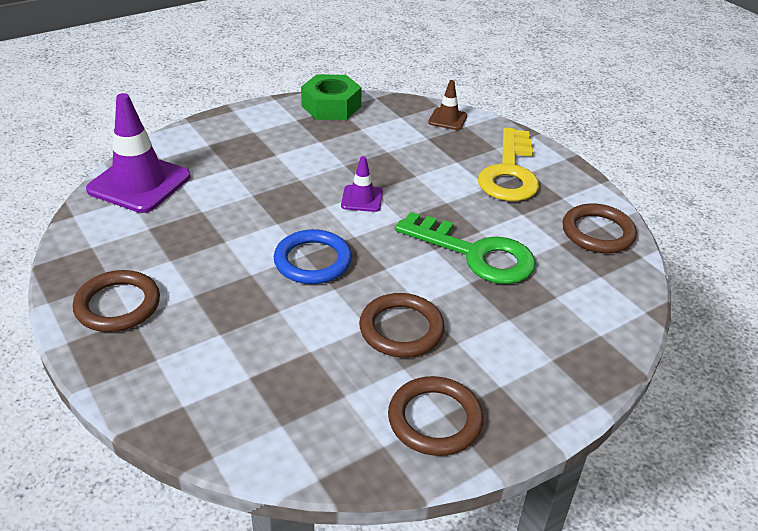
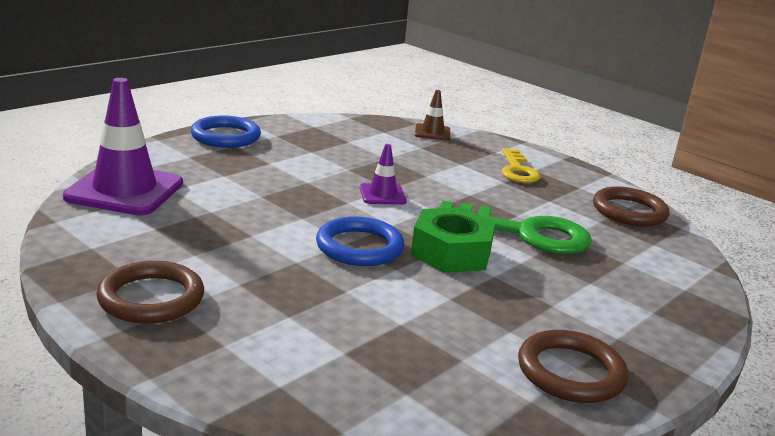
camera: 15 degrees left, 15 degrees down
(249, 120) = (225, 136): none -> blue ring
(331, 106) = (308, 125): green nut -> green nut (451, 252)
(401, 329) = (487, 298): brown ring -> none
(509, 173) = (517, 170): yellow key -> yellow key, size x0.62

